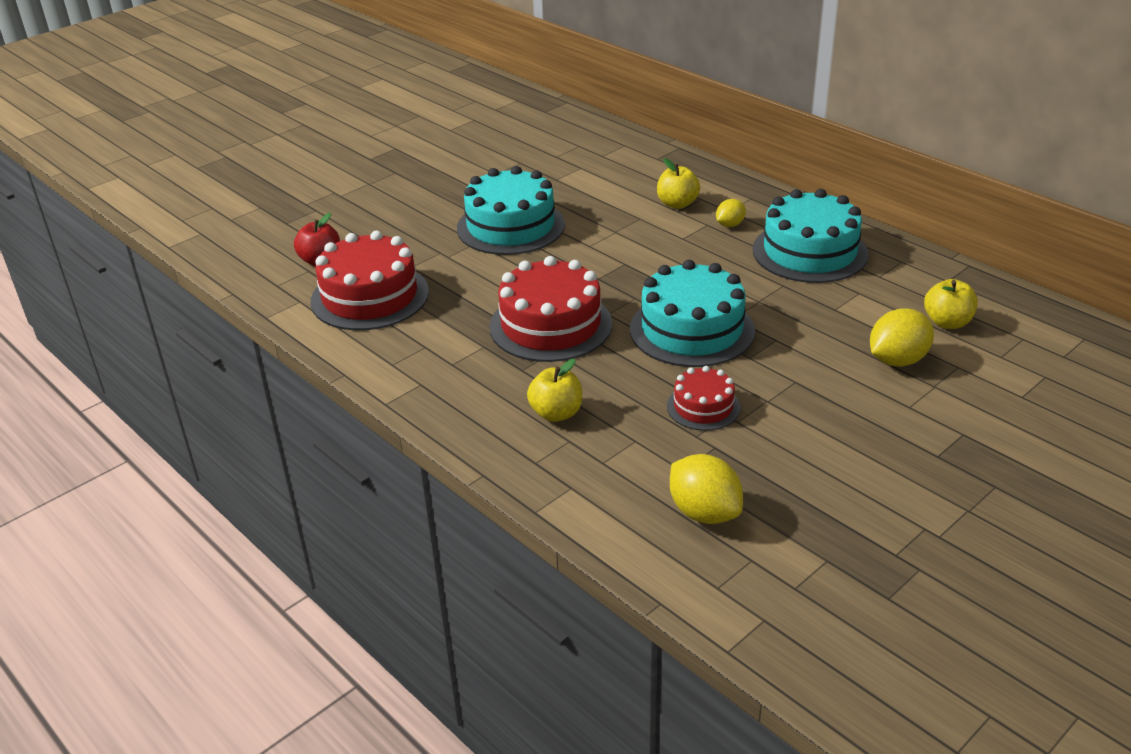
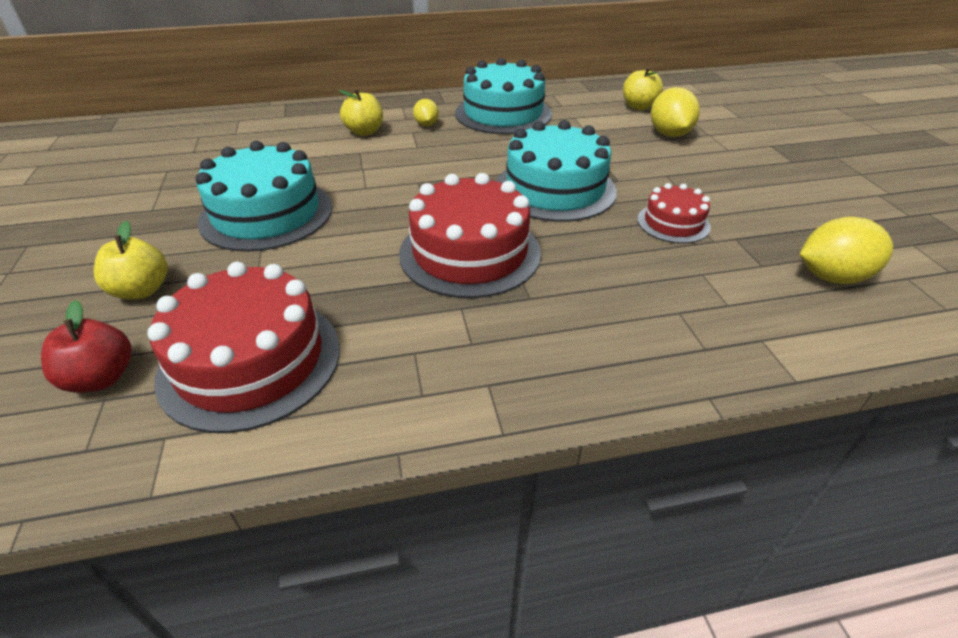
camera: 60 degrees left, 5 degrees up
(556, 413) = (626, 303): yellow apple -> yellow apple (142, 290)

